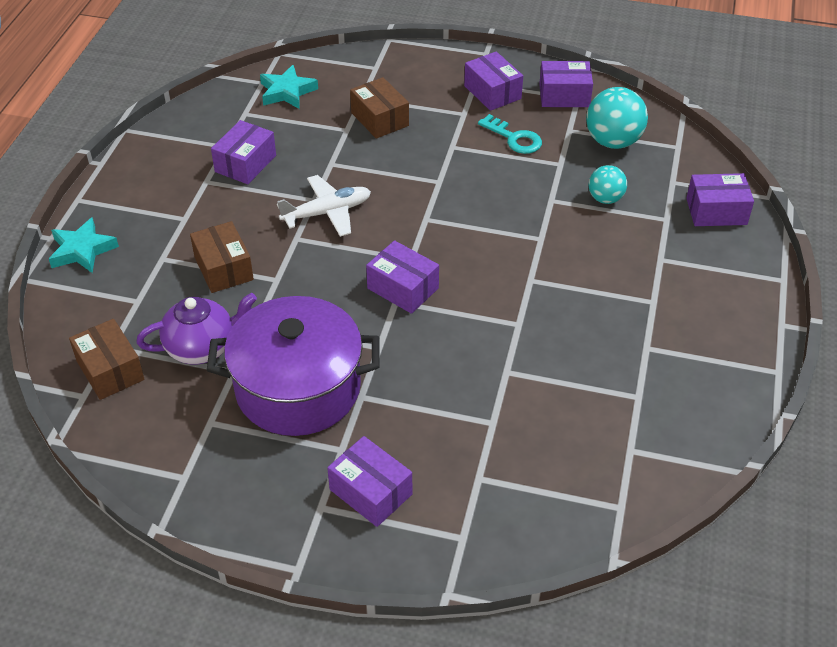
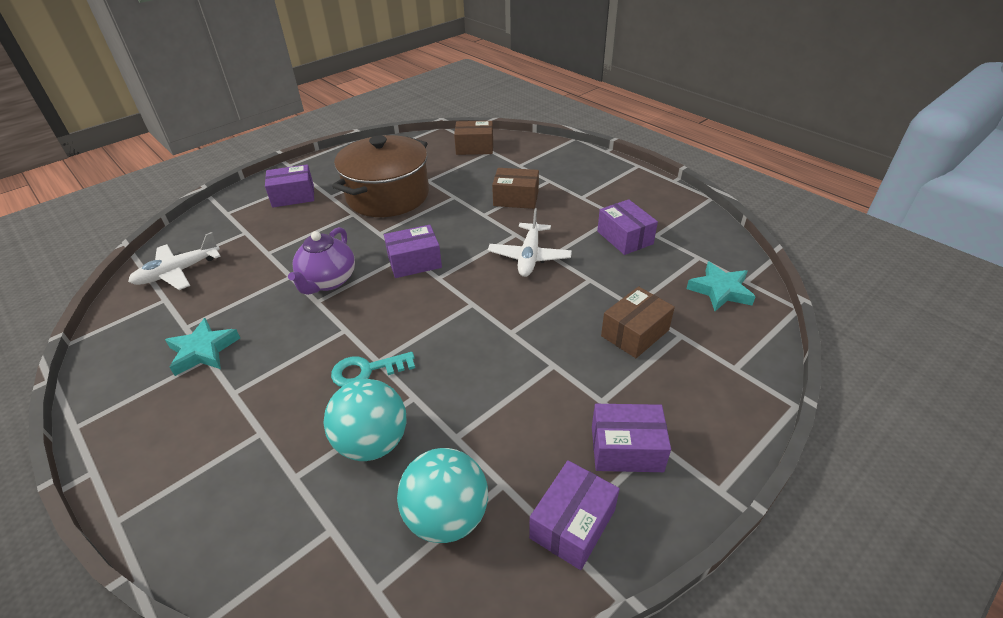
camera: 125 degrees right, 5 degrees down
(82, 250) = (584, 158): turquoise star -> turquoise star (203, 351)
(202, 347) = (457, 175): purple teapot -> purple teapot (328, 281)
(298, 388) = (388, 196): purple pot -> brown pot
(380, 119) = (635, 333): brown box -> brown box turned 45 degrees counterclockwise
(514, 138) = (527, 421): turquoise key -> turquoise key (366, 371)
(591, 479) = (178, 272): none -> white plane
(605, 198) = (372, 442): turquoise ball -> turquoise ball, size x1.66
(716, 211) = (249, 538): purple box -> none

